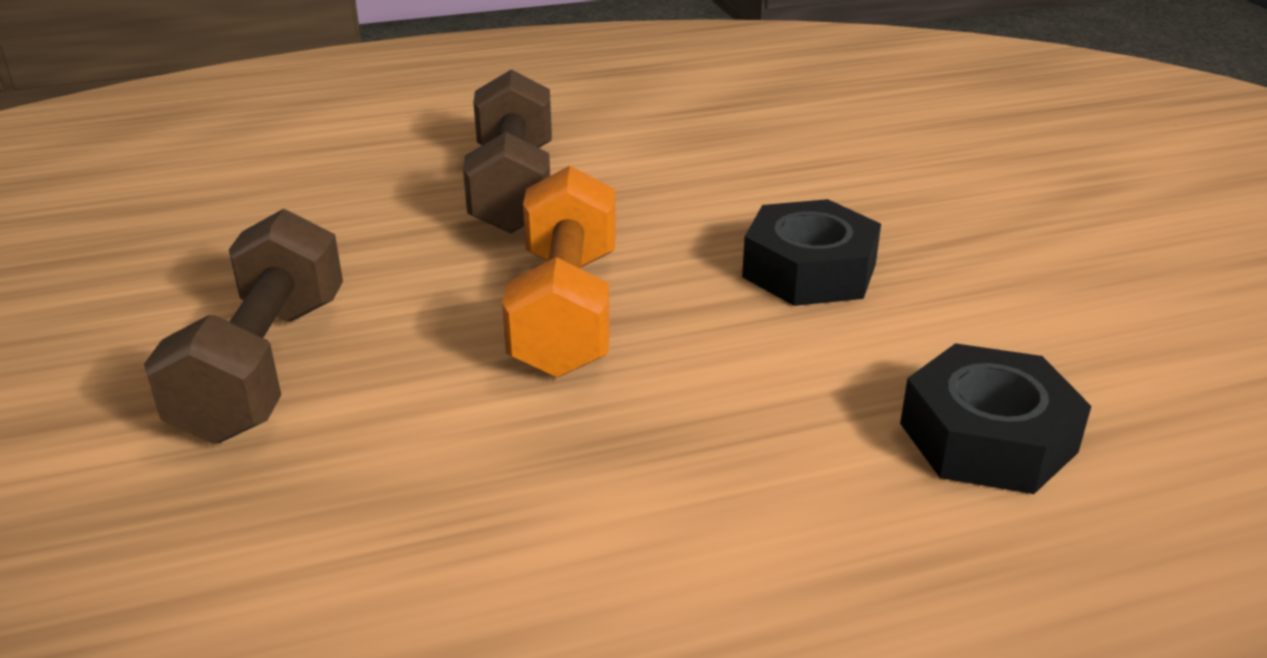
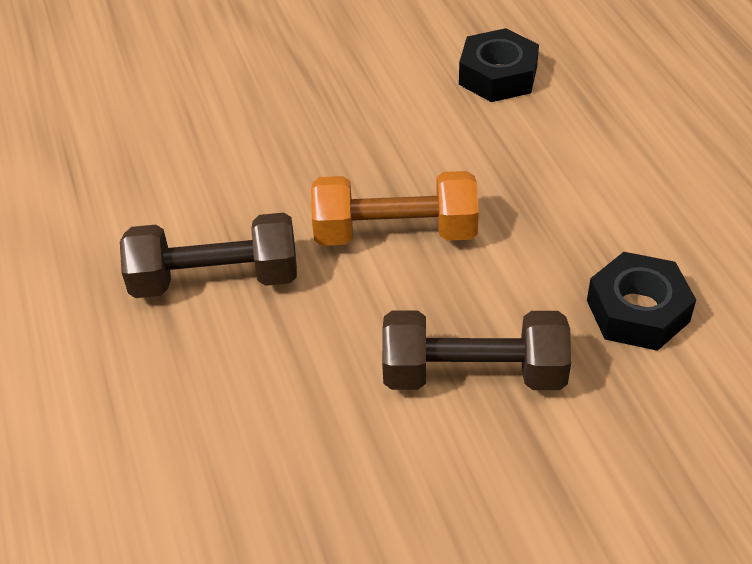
camera: 90 degrees left, 15 degrees up
(809, 270) = (341, 127): black nut -> black nut (638, 311)

